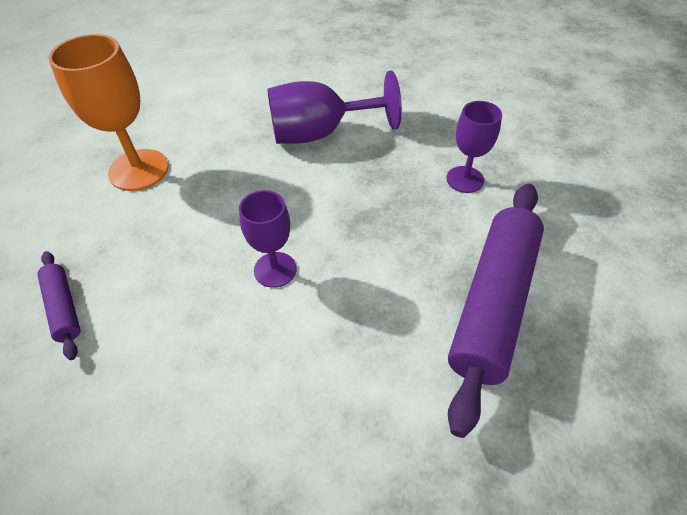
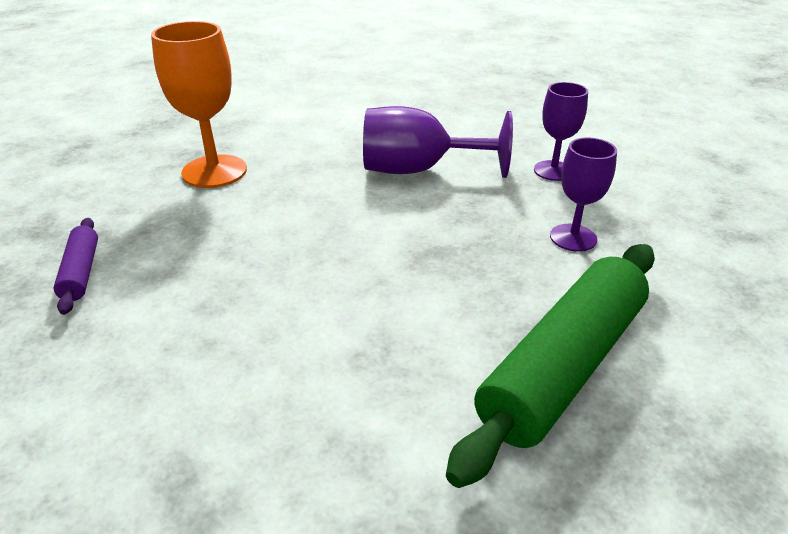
camera: 15 degrees right, 15 degrees down
(275, 269) = (313, 281): purple goblet -> purple goblet (553, 171)
(493, 303) = (563, 366): purple rolling pin -> green rolling pin

